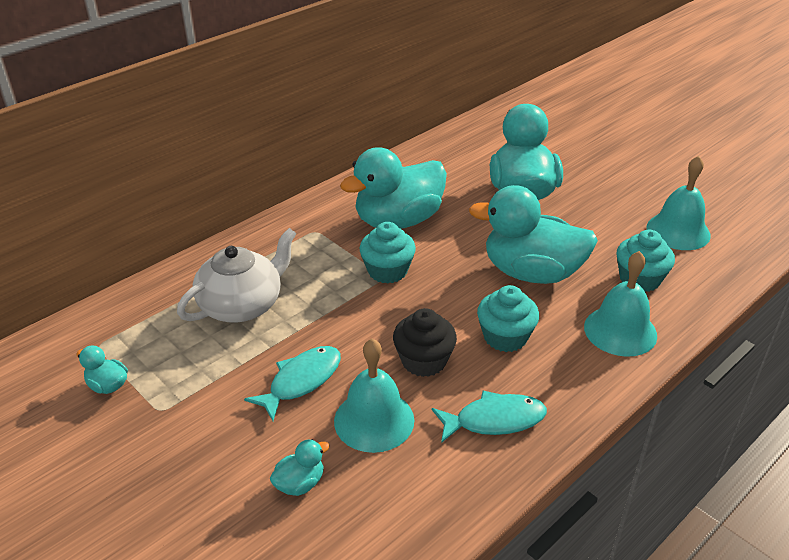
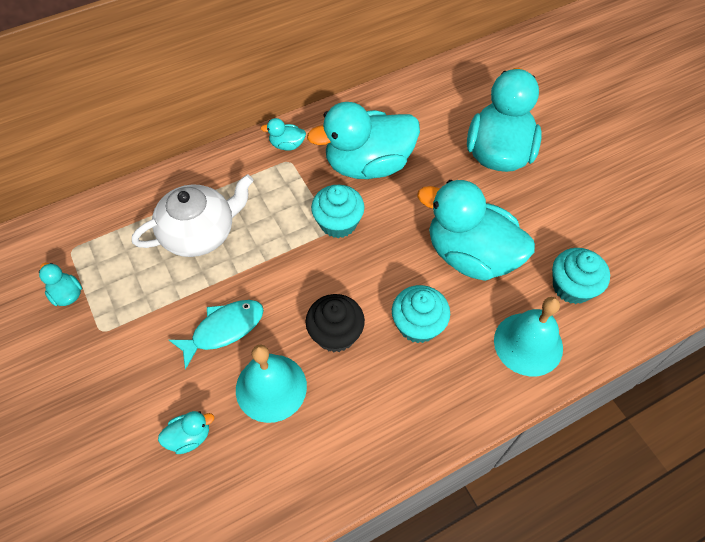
camera: 15 degrees right, 20 degrees up
(308, 219) = (287, 145): none -> turquoise duck
(494, 420) = (374, 415): turquoise fish -> none
(678, 231) = (635, 236): turquoise bell -> none

